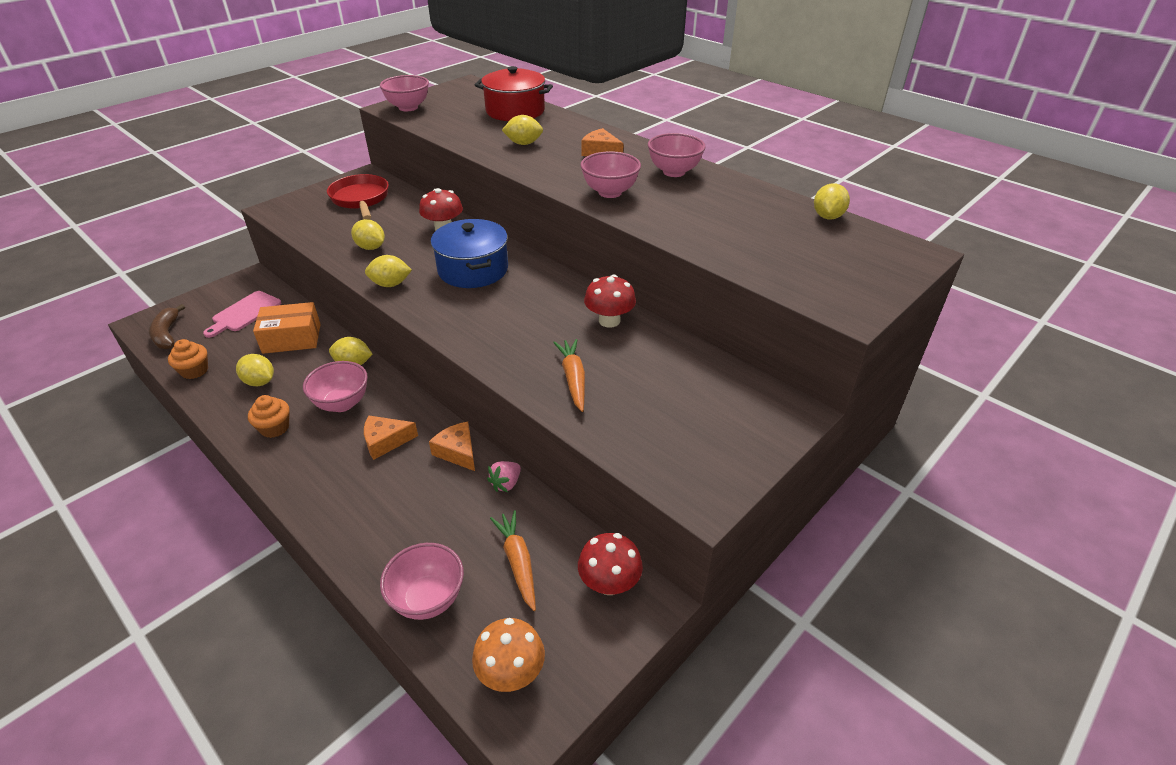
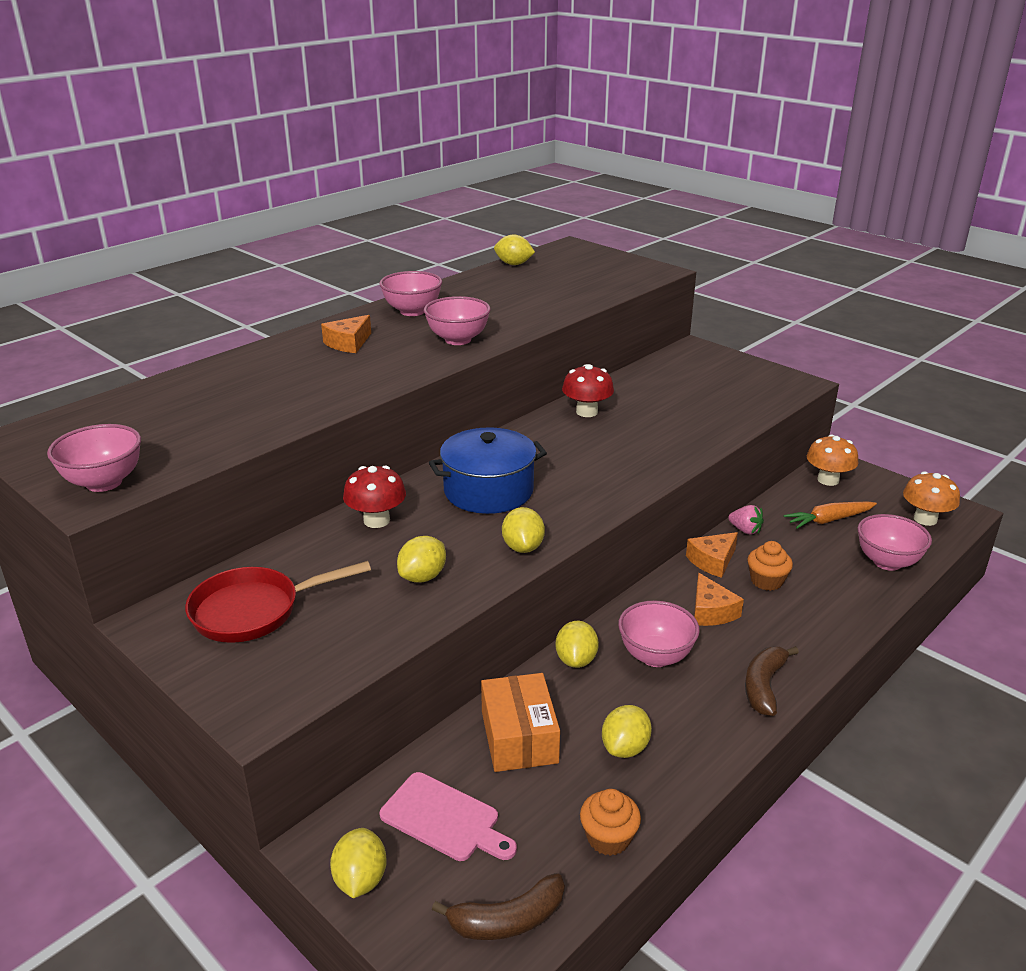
camera: 90 degrees left, 10 degrees down
(275, 428) = (712, 708): orange cupcake -> orange cupcake (766, 581)
(284, 460) = (764, 686): none -> brown banana
(515, 111) = (177, 395): red pot -> none
(523, 143) = (305, 386): yellow lemon -> yellow lemon (360, 879)
(573, 379) = (680, 428): orange carrot -> none
(609, 583) = (828, 480): red mushroom -> orange mushroom

